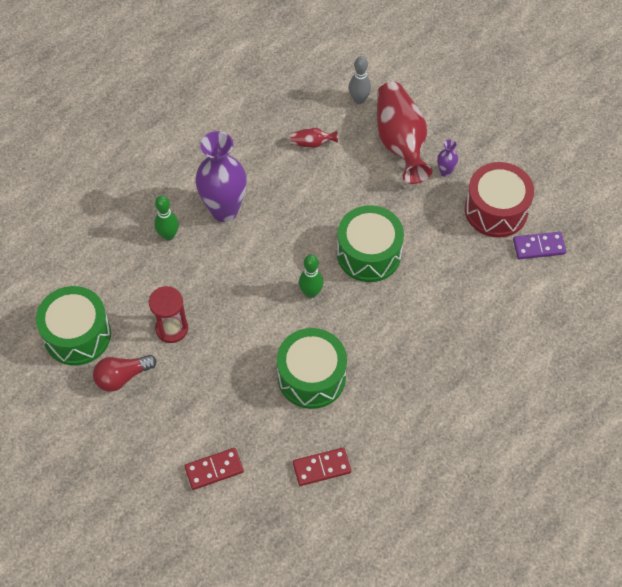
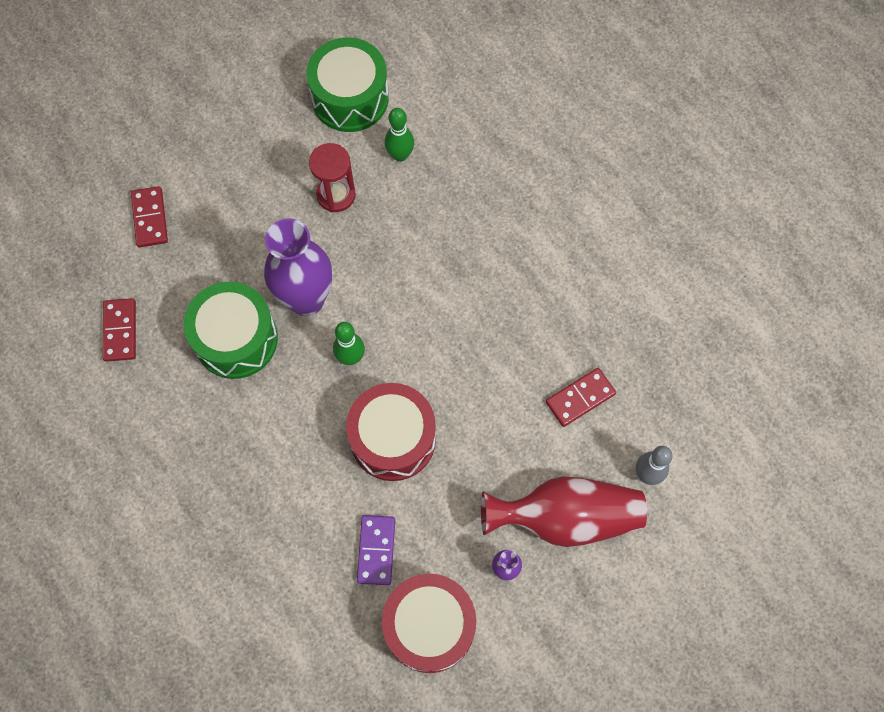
camera: 100 degrees right, 10 degrees up
(122, 377) = (286, 138): red light bulb -> none
(168, 235) = (465, 205): green bowling pin -> green bowling pin (400, 155)
(224, 210) = (491, 273): purple vase -> purple vase (306, 299)
(312, 143) = (580, 398): red vase -> red domino
(369, 254) = (393, 439): green drum -> red drum
(539, 247) = (359, 672): purple domino -> purple domino (376, 550)

